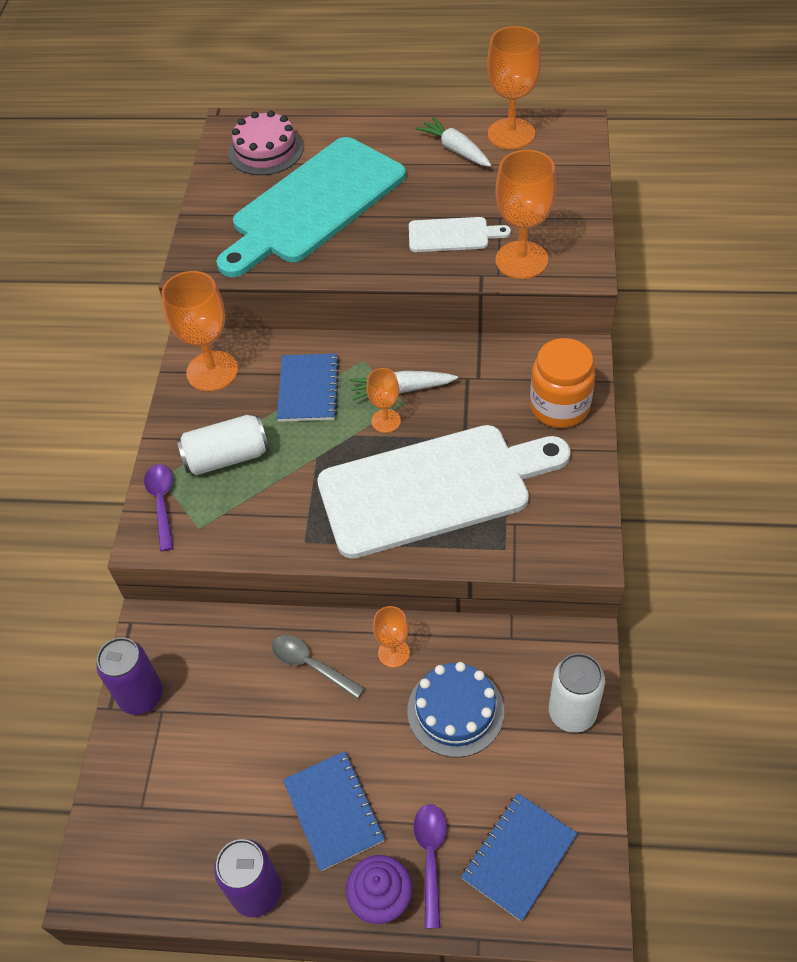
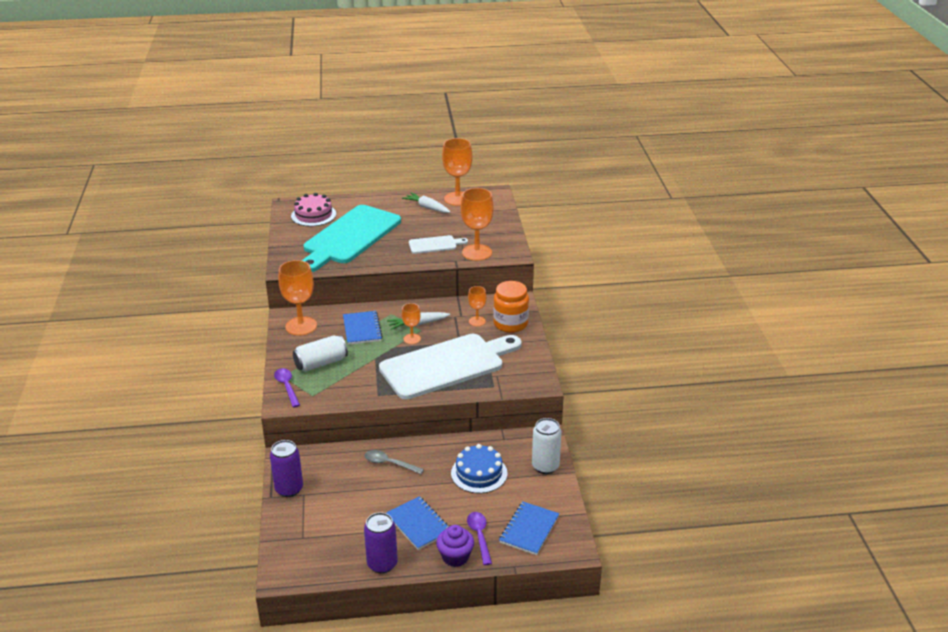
camera: 15 degrees left, 20 degrees down
(393, 653) = (437, 453): orange goblet -> orange goblet (477, 321)

